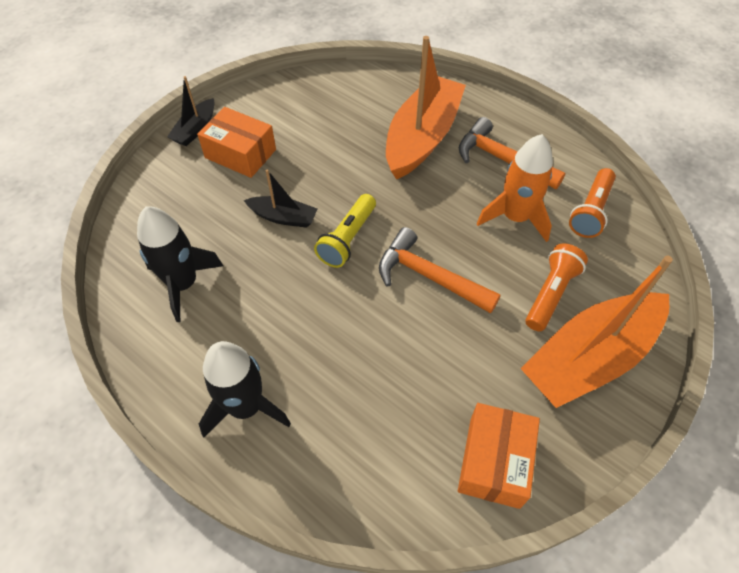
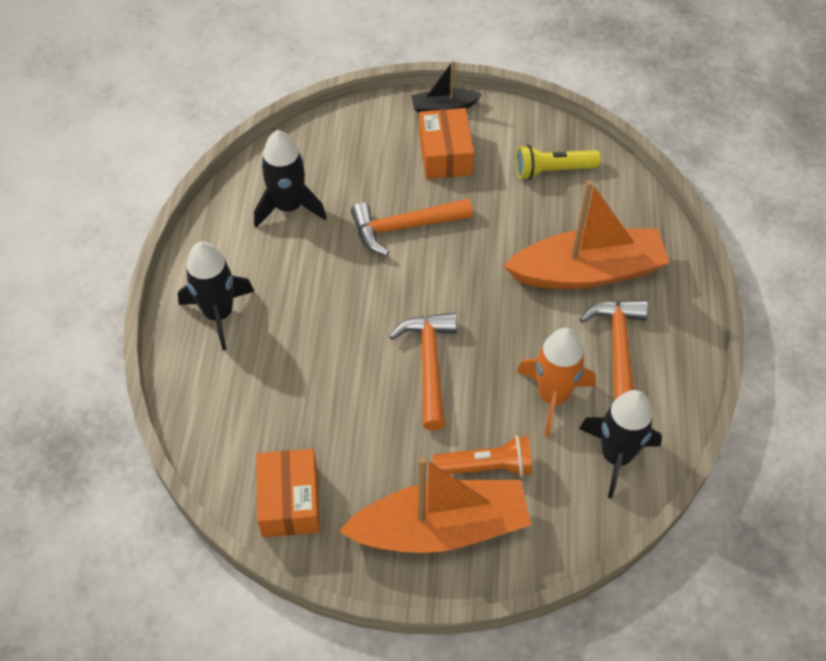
camera: 55 degrees right, 0 degrees up
(283, 217) = (404, 227): black boat -> orange hammer
(347, 239) = (420, 284): yellow flashlight -> yellow flashlight (552, 170)
(494, 461) = (290, 501): orange box -> orange box turned 75 degrees counterclockwise
(590, 211) = (616, 456): orange flashlight -> black rocket
(590, 357) = (440, 528): orange boat -> orange boat turned 150 degrees clockwise

